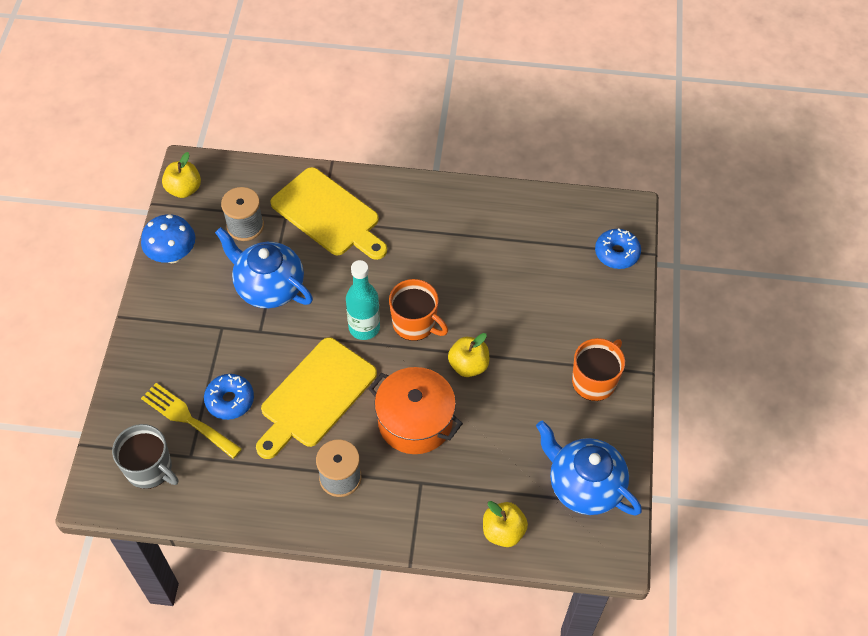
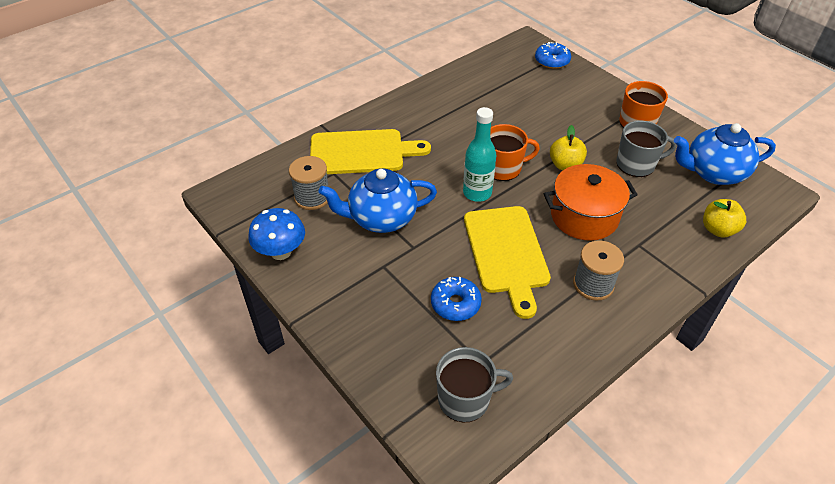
camera: 45 degrees left, 10 degrees down
(184, 189) = (233, 208): yellow apple -> none
(187, 419) = (443, 341): yellow fork -> none
(529, 418) = (636, 164): none -> grey mug

